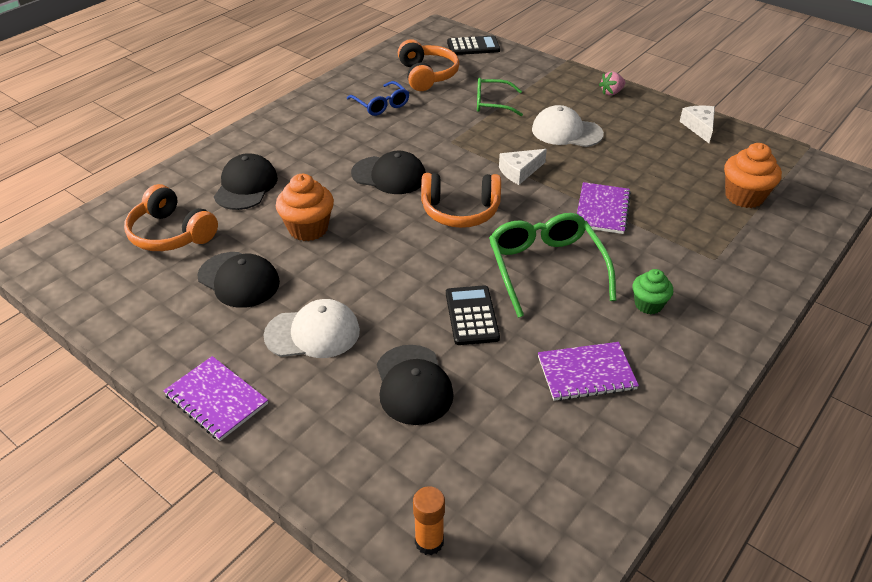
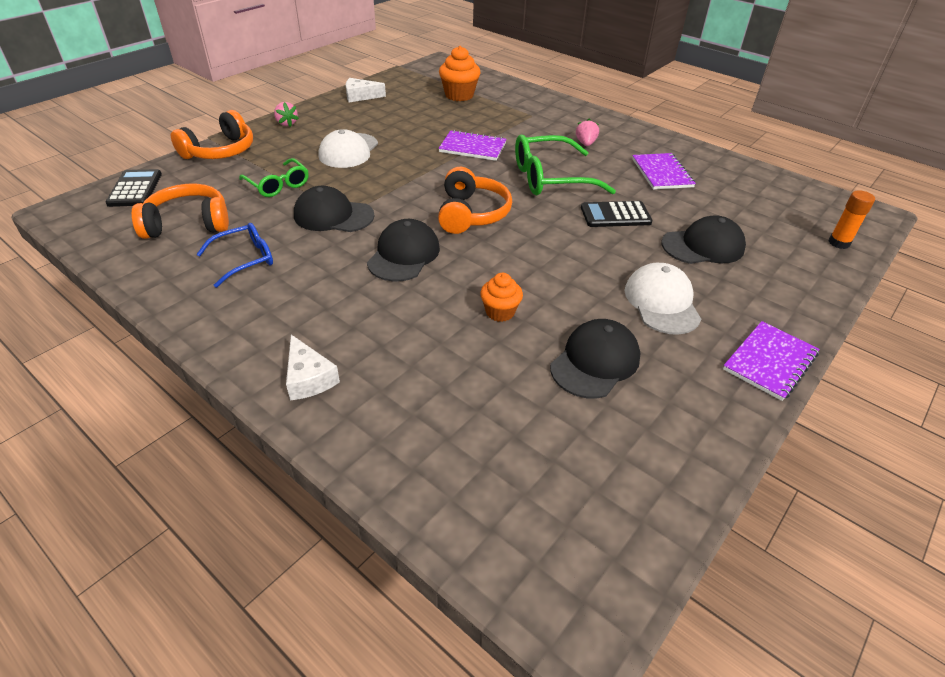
camera: 90 degrees left, 0 degrees up
(171, 234) = (512, 439): orange headphones -> orange headphones (220, 151)
(246, 186) = (408, 372): black cap -> black cap (333, 215)
(308, 229) = (500, 312): orange cupcake -> orange cupcake, size x0.63
(492, 103) = (278, 185): green glasses -> green glasses turned 45 degrees counterclockwise
(519, 171) = (410, 179): white cheese -> white cheese (309, 378)
(648, 304) = (585, 143): green cupcake -> pink strawberry

